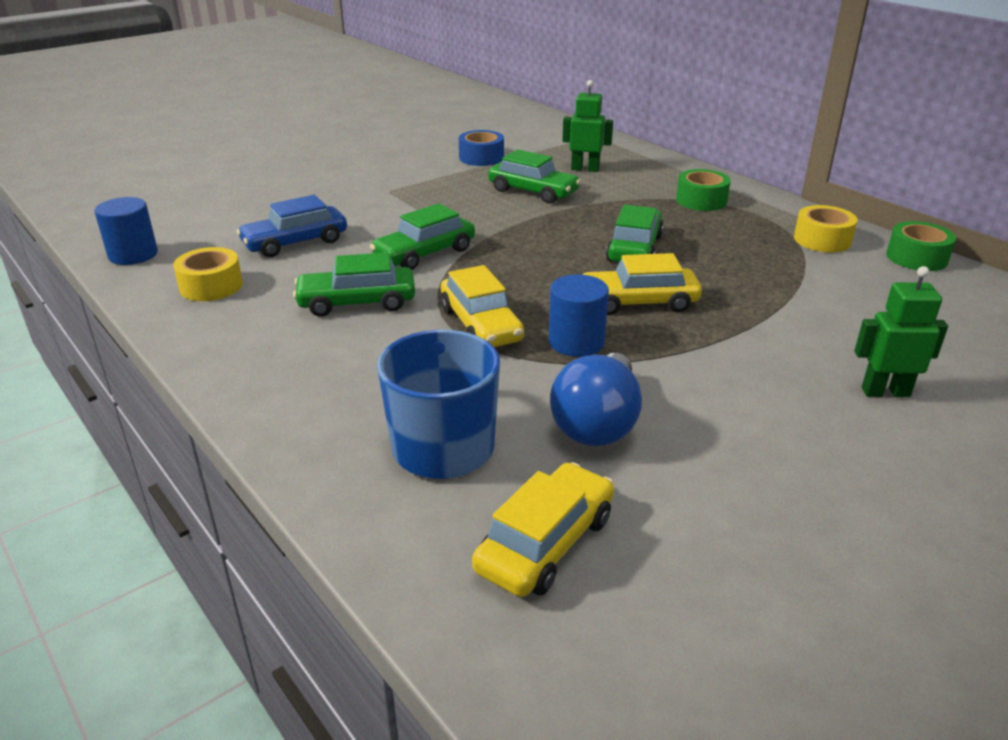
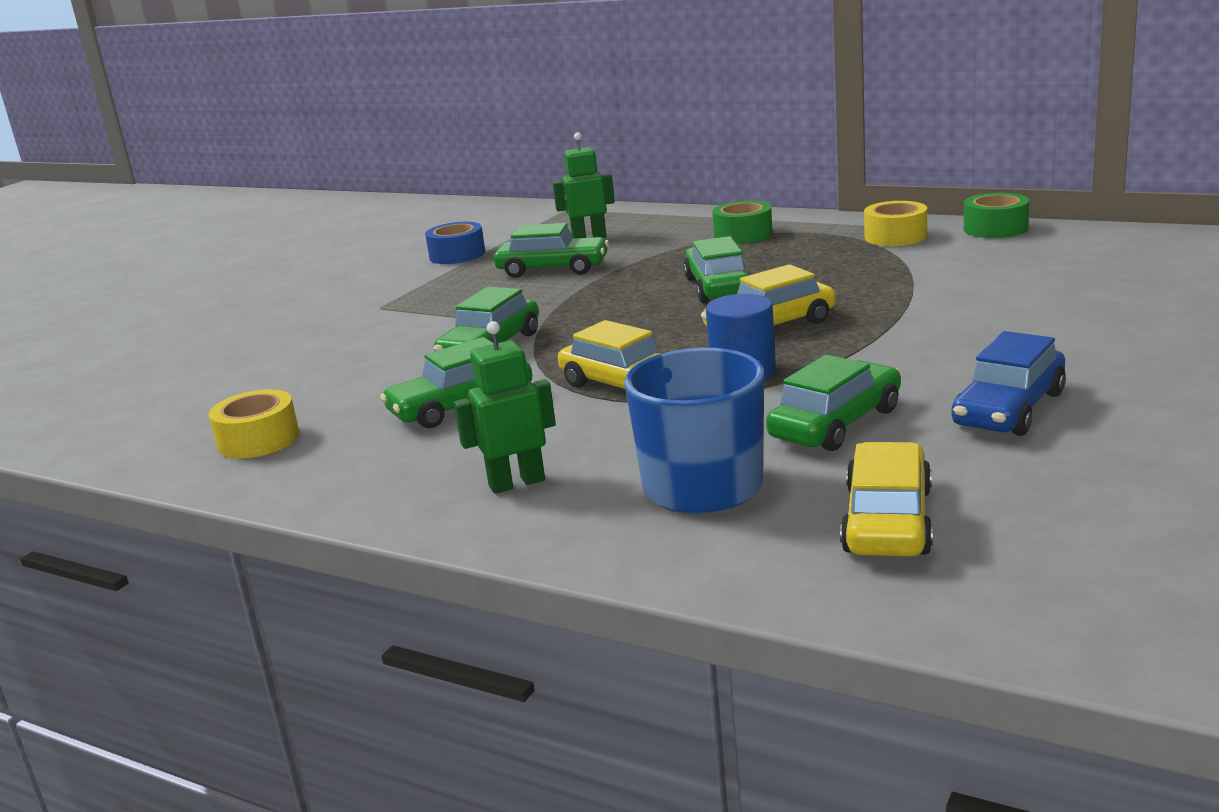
camera: 20 degrees left, 10 degrees down
(133, 254) = (112, 440): blue cylinder -> none
(295, 242) = (318, 377): blue car -> blue car (1009, 409)
(598, 423) = (836, 424): blue light bulb -> green car
(885, 392) = (1070, 328): green robot -> green robot (516, 483)

